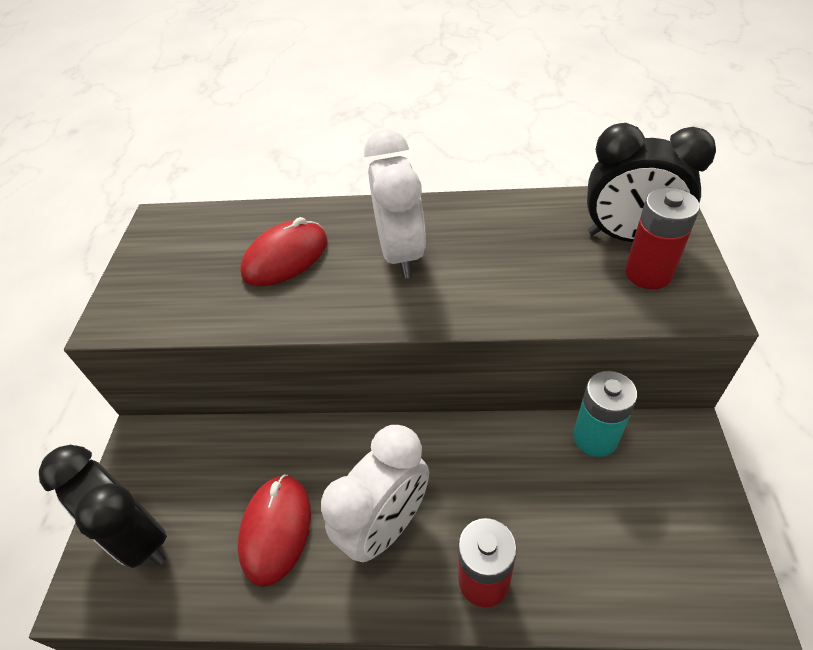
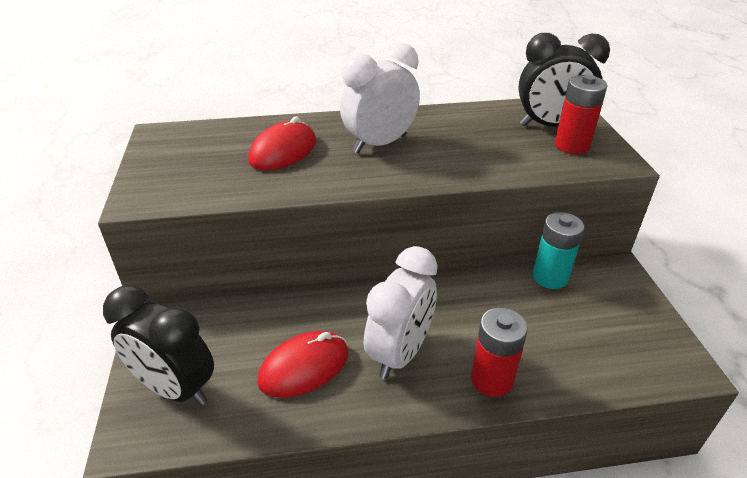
camera: 15 degrees left, 10 degrees down
(276, 529) = (304, 367): red mouse -> red mouse turned 60 degrees clockwise
(401, 254) = (380, 144): white clock -> white clock turned 105 degrees counterclockwise

